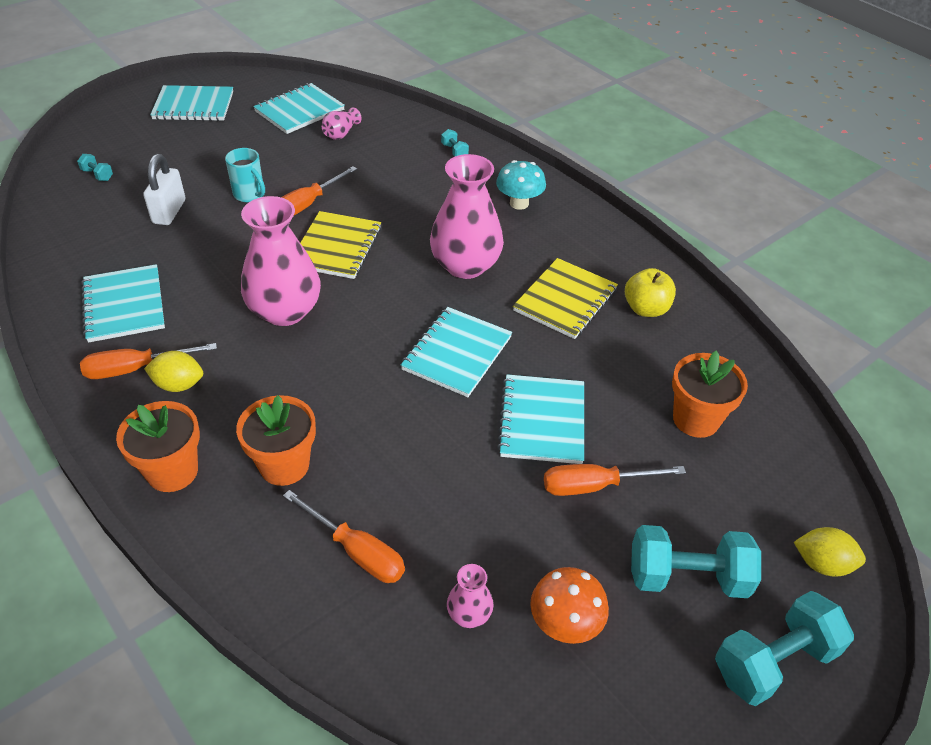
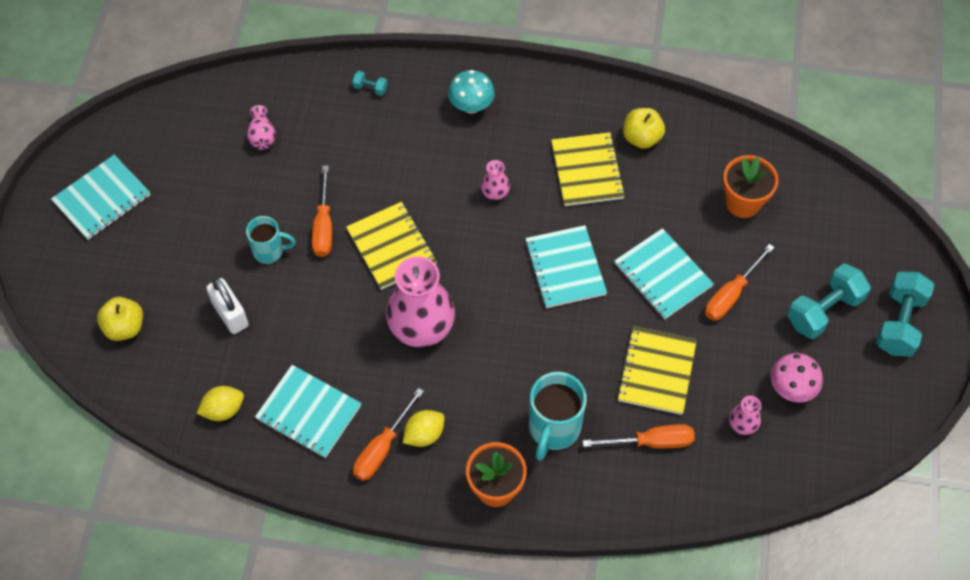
camera: 40 degrees left, 15 degrees up
(97, 175) = (125, 327): turquoise dumbbell -> yellow apple
(284, 465) = (553, 429): orange flower pot -> turquoise mug
(299, 111) = (198, 137): turquoise notebook -> none
(438, 494) = (656, 371): none -> yellow notebook
(465, 265) = (495, 192): pink vase -> pink vase, size x0.45
(565, 623) = (791, 388): orange mushroom -> pink mushroom
(822, 563) = (878, 246): yellow lemon -> yellow lemon (223, 410)

